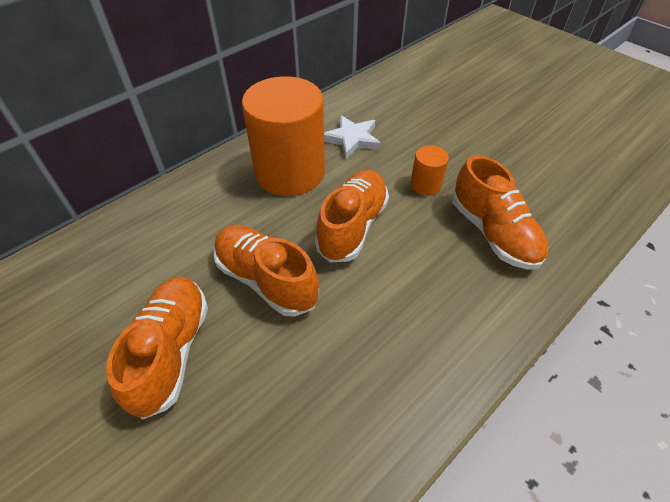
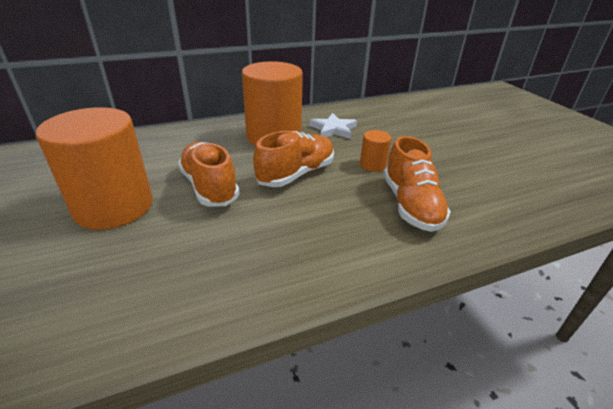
camera: 20 degrees right, 15 degrees down
(171, 351) = (114, 206): orange shoe -> orange cylinder

